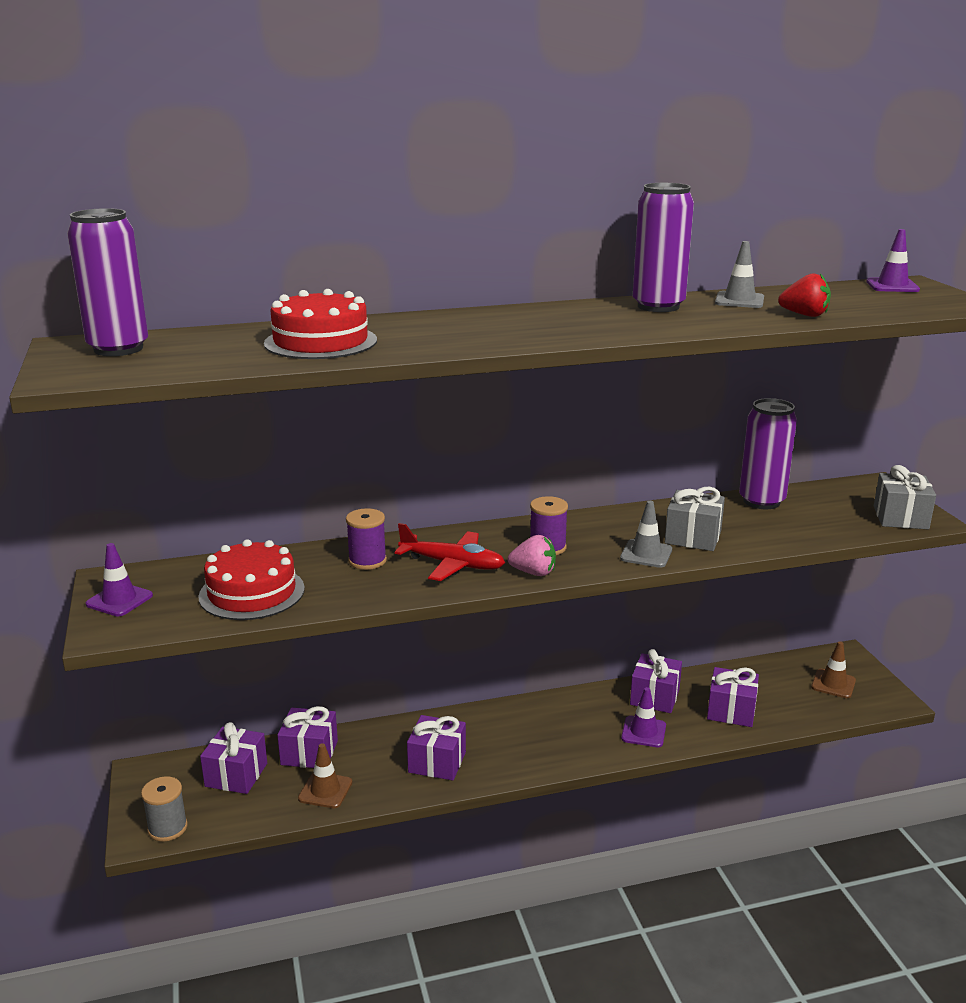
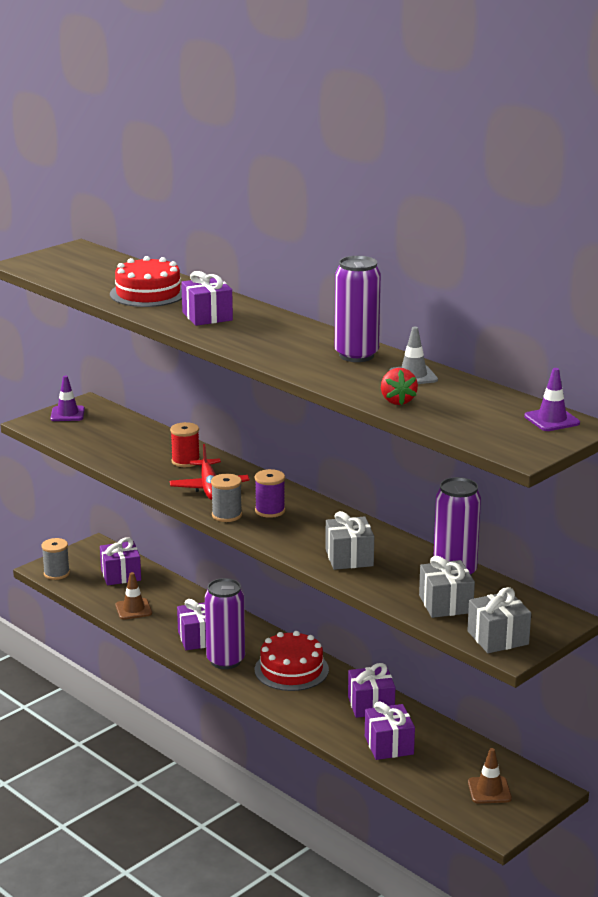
camera: 60 degrees right, 0 degrees up
(118, 349) = (80, 259): purple can -> purple can (225, 661)
(252, 592) = (111, 443): red cake -> red cake (291, 670)
(309, 753) = (165, 590): purple gift -> purple gift (207, 316)
(367, 561) = (185, 461): purple spool -> red spool
(533, 572) = (227, 515): pink strawberry -> grey spool
(643, 732) = (317, 711): purple traffic cone -> none
(646, 554) = (299, 546): grey traffic cone -> none
(822, 521) = (445, 604): none -> grey gift

